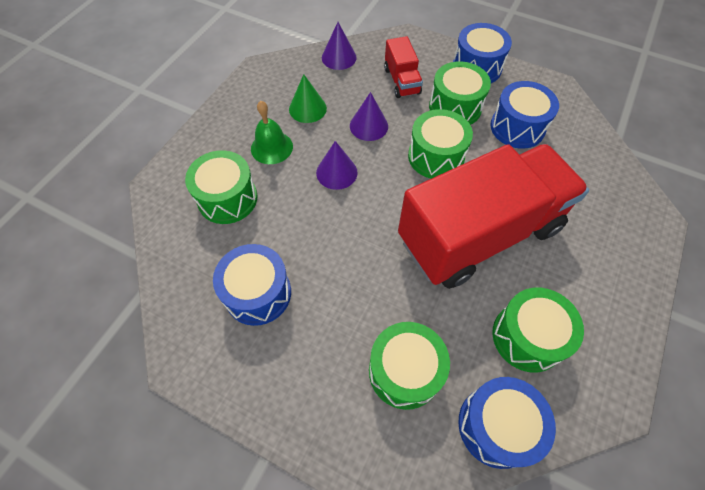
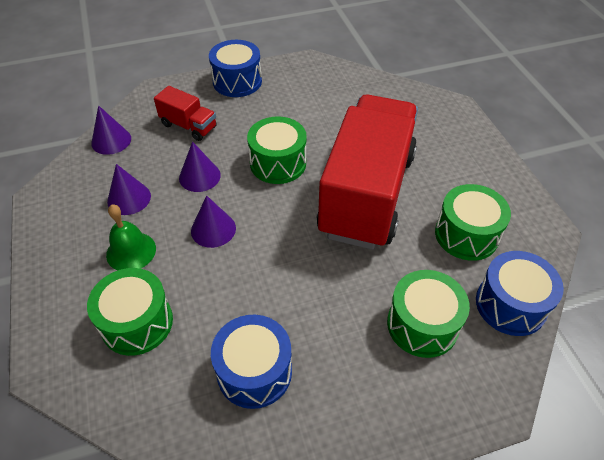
camera: 45 degrees left, 10 degrees down
(307, 108) = (129, 198): green cone -> purple cone
(455, 107) = (253, 119): green drum -> none
(517, 127) = (312, 105): blue drum -> none

